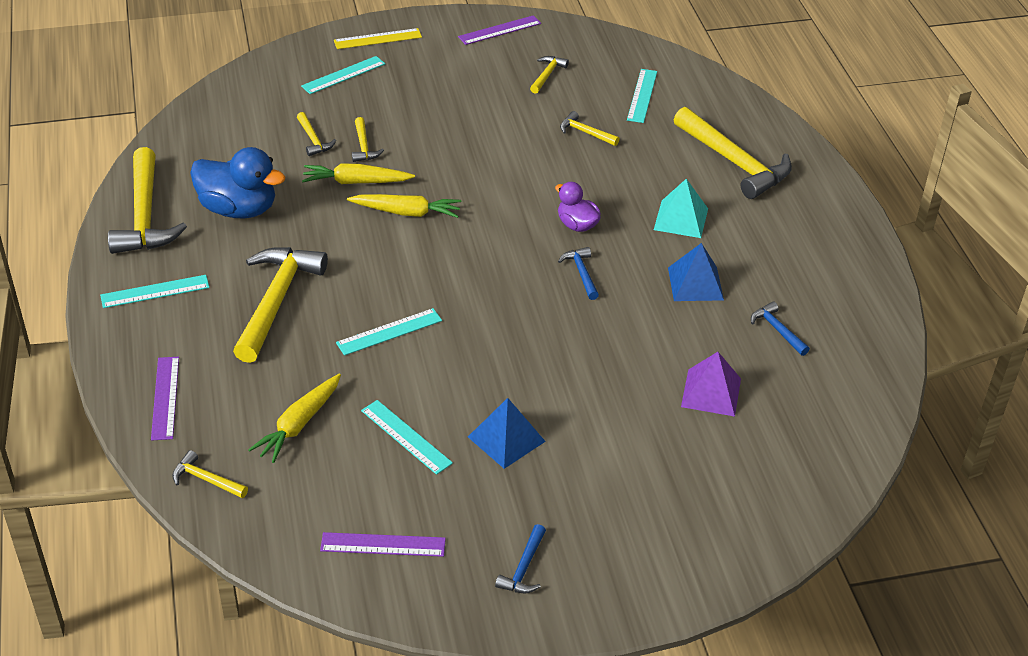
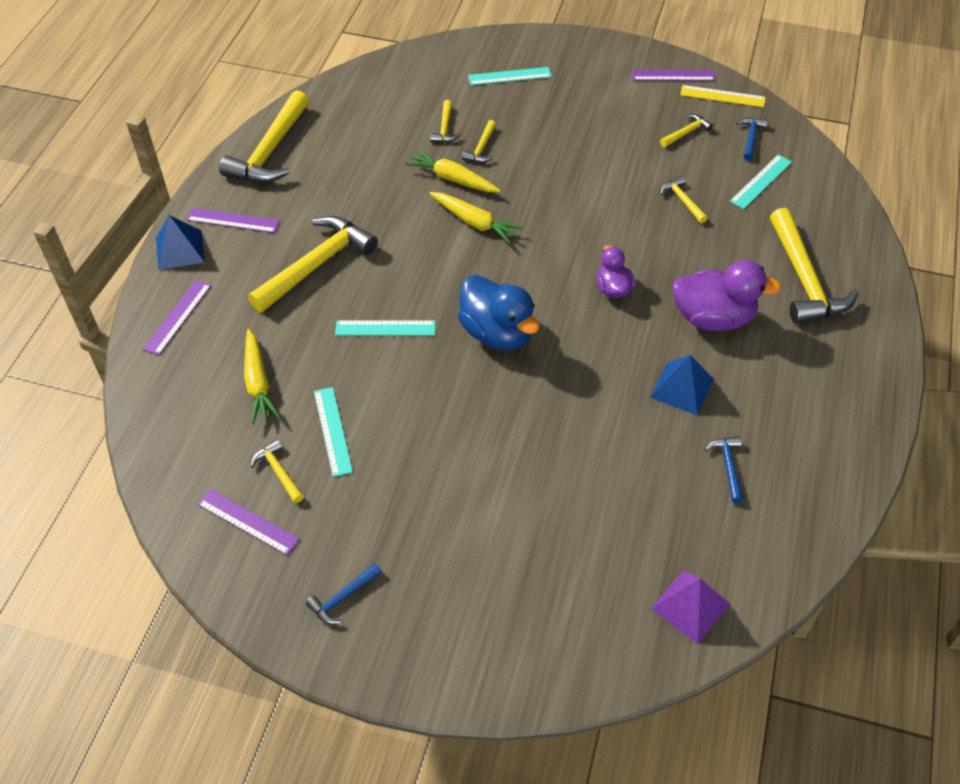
camera: 30 degrees right, 10 degrees up
(155, 291) = (233, 220): turquoise ruler -> purple ruler
(206, 479) = (158, 402): yellow hammer -> yellow hammer (278, 472)
(238, 209) = (344, 171): blue duck -> blue duck (497, 333)
(299, 424) = (258, 383): yellow carrot -> yellow carrot turned 75 degrees counterclockwise
(377, 39) = (561, 51): yellow ruler -> yellow ruler (722, 96)
(506, 439) = (411, 469): blue pyramid -> blue pyramid (180, 249)
(581, 273) = (585, 337): blue hammer -> blue hammer (750, 138)
(681, 219) = (713, 318): turquoise pyramid -> purple duck
(711, 392) = (621, 503): purple pyramid -> purple pyramid (690, 606)

